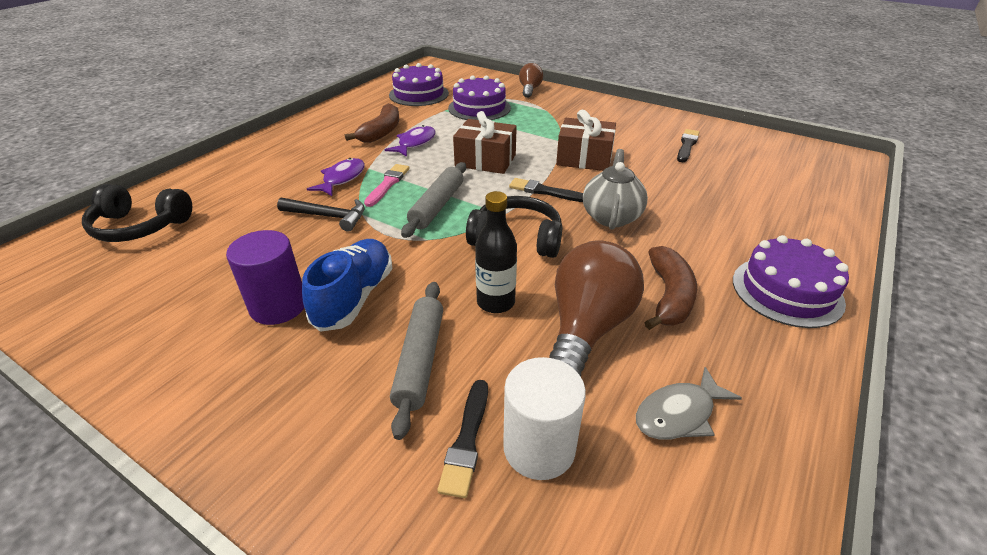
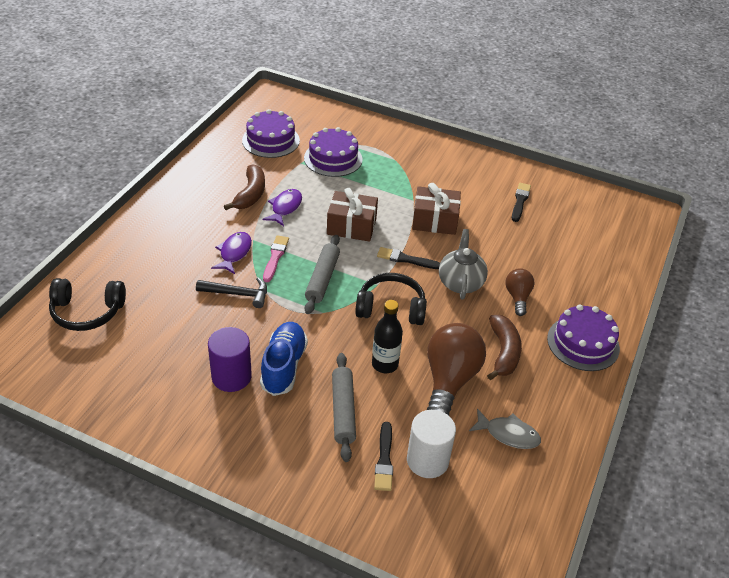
camera: 10 degrees left, 5 degrees up
(529, 90) = (376, 131): brown light bulb -> brown light bulb (517, 297)
(679, 414) = (508, 434): grey fish -> grey fish turned 120 degrees counterclockwise

